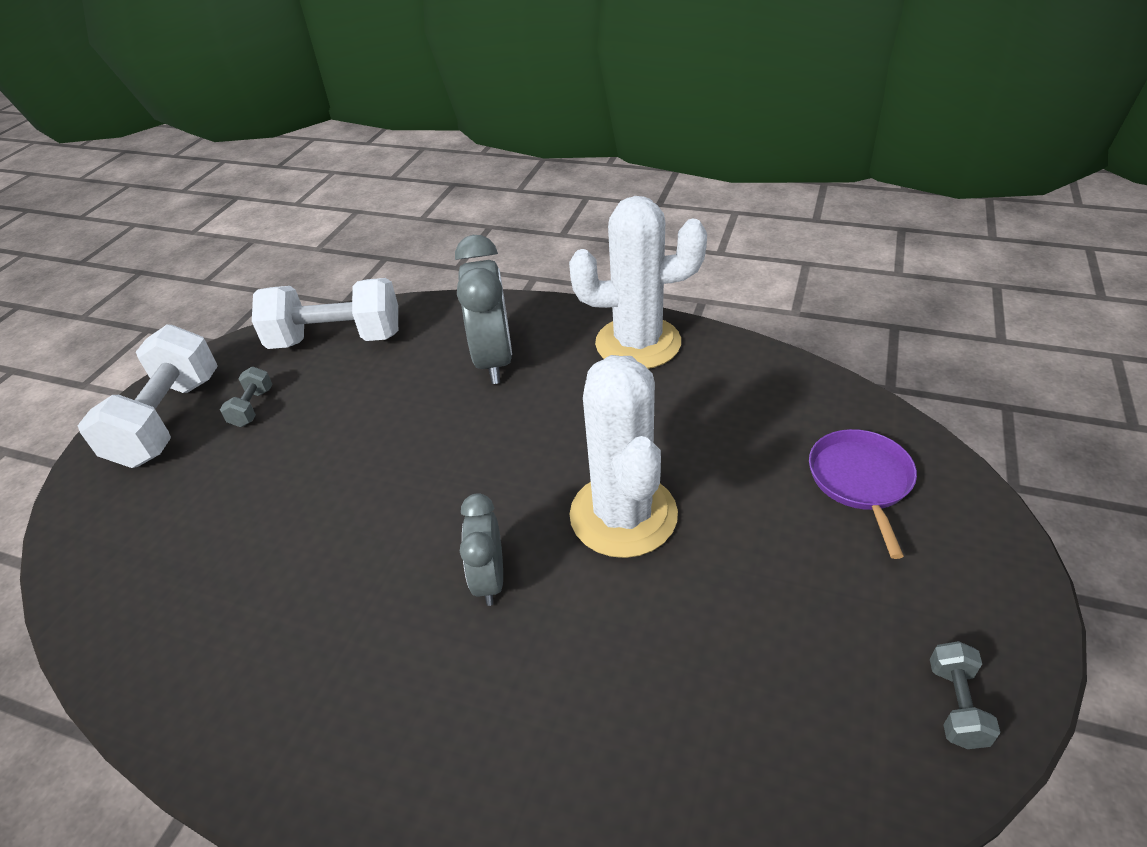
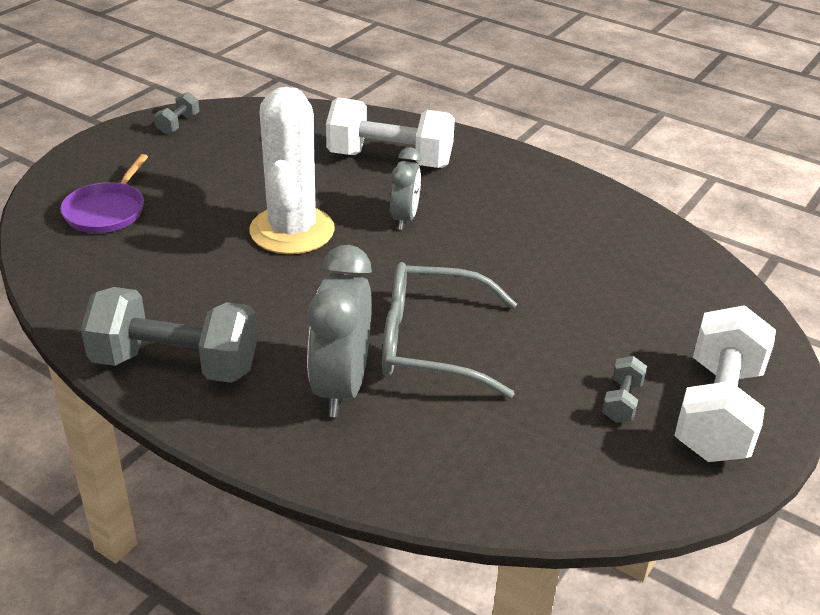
camera: 170 degrees left, 5 degrees down
(337, 339) = (531, 473): white dumbbell -> white dumbbell (389, 160)
(425, 416) = (430, 344): none -> grey glasses
(638, 343) = (175, 364): white cactus -> grey dumbbell

